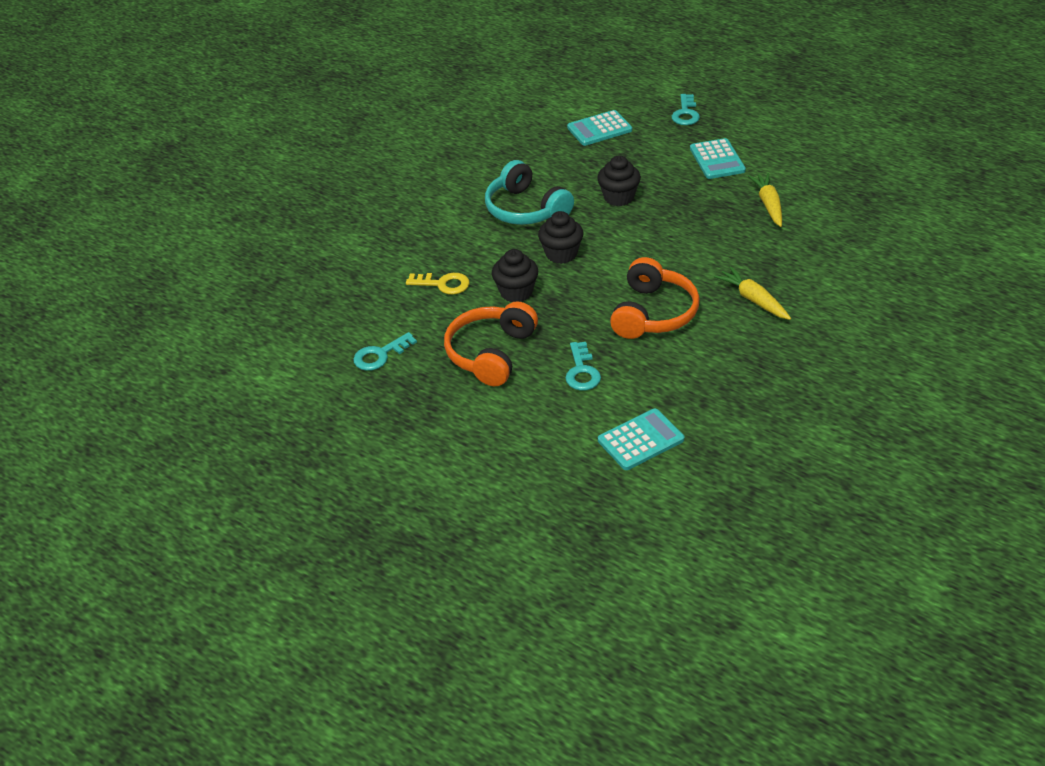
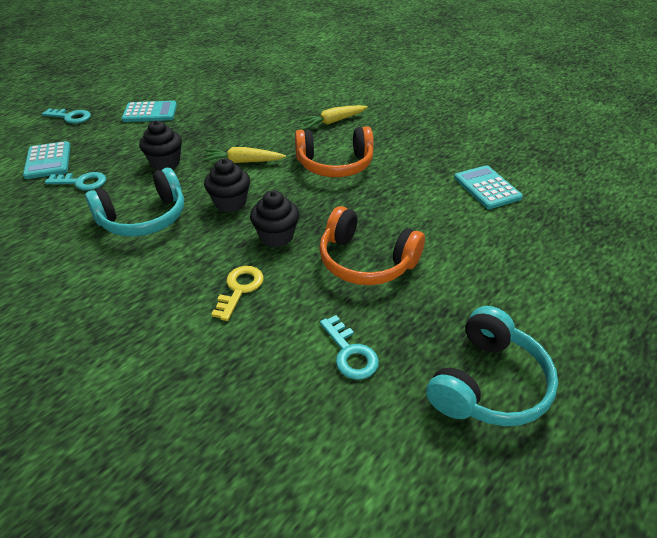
camera: 85 degrees left, 0 degrees up
(356, 434) = (488, 383): none -> turquoise headphones
(582, 371) = (401, 208): turquoise key -> turquoise key (81, 182)
(653, 313) = (335, 164): orange headphones -> orange headphones turned 150 degrees clockwise
(768, 205) = (224, 101): yellow carrot -> yellow carrot (243, 162)

